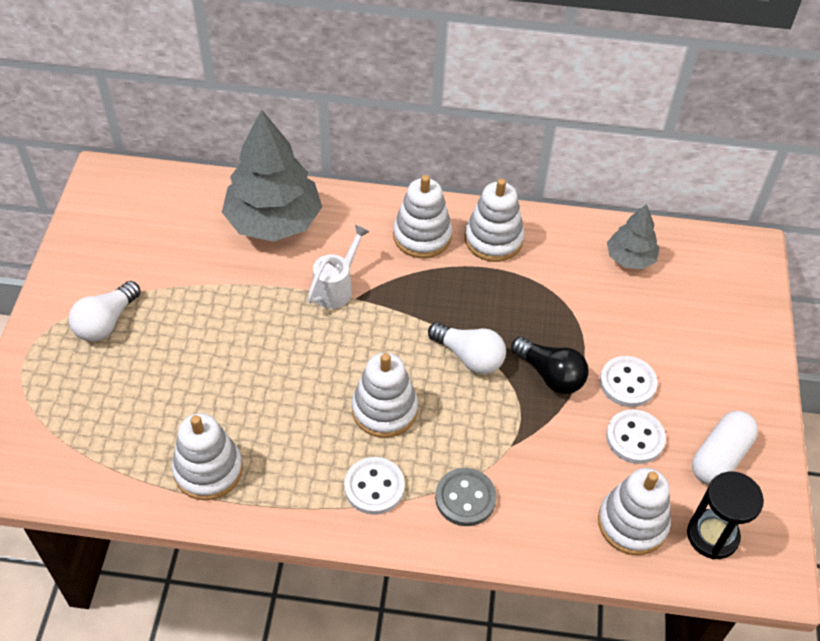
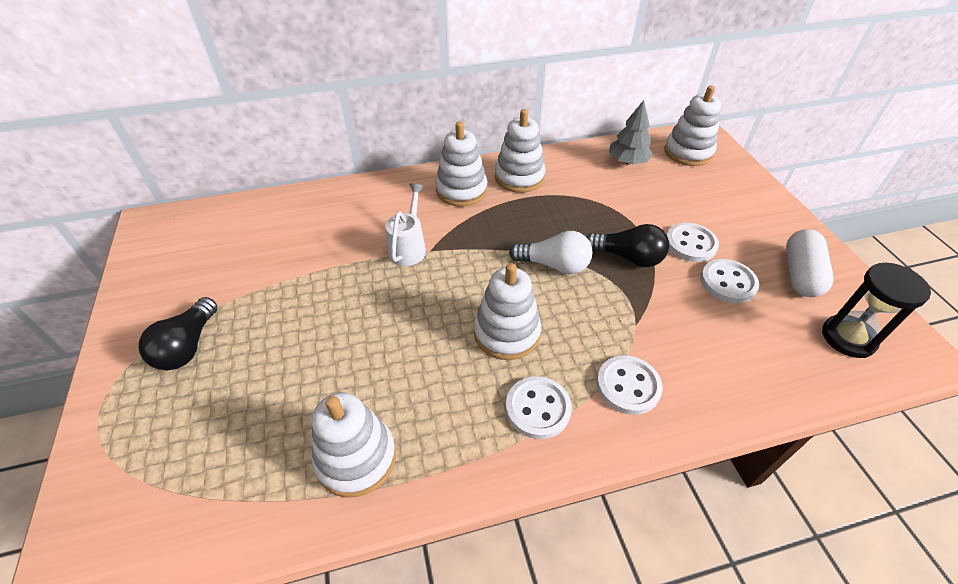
camera: 20 degrees left, 5 degrees down
(106, 322) = (188, 346): white light bulb -> black light bulb
(273, 221) = (327, 214): grey tree -> none
(465, 498) = (628, 386): grey button -> white button
(632, 523) = (780, 352): white stacking toy -> white stacking toy (688, 152)

